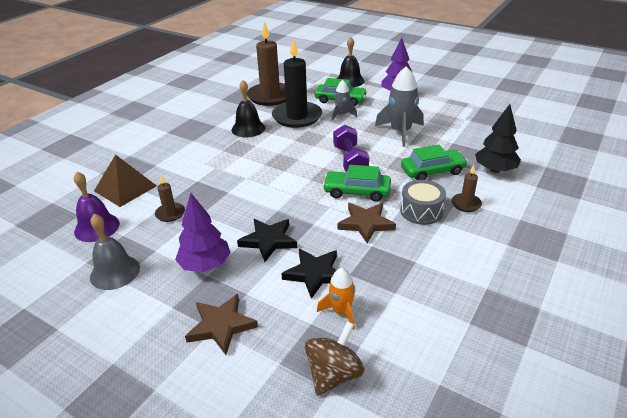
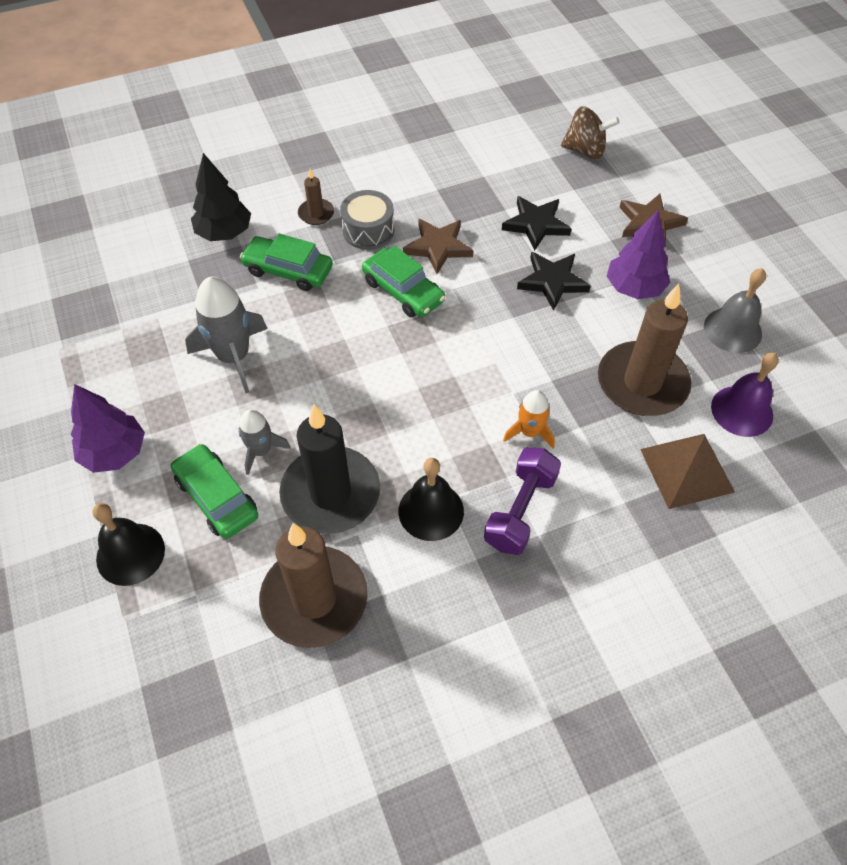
camera: 145 degrees left, 20 degrees up
(170, 213) = (642, 383): brown candle -> brown candle, size x2.20
(334, 374) = (585, 150): brown spinning top -> brown spinning top turned 150 degrees counterclockwise
(341, 311) = (542, 184): orange rocket -> orange rocket (529, 432)
(350, 160) = (358, 344): purple dumbbell -> purple dumbbell (520, 510)

